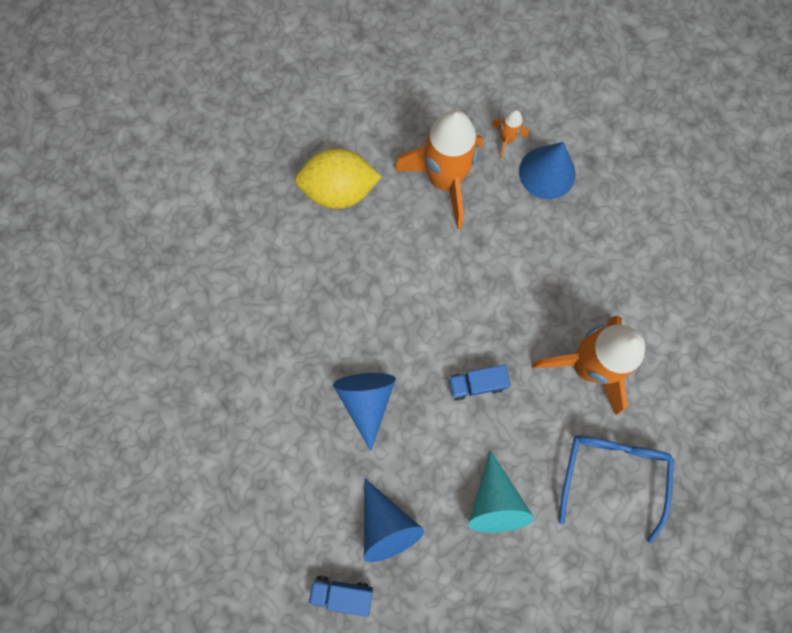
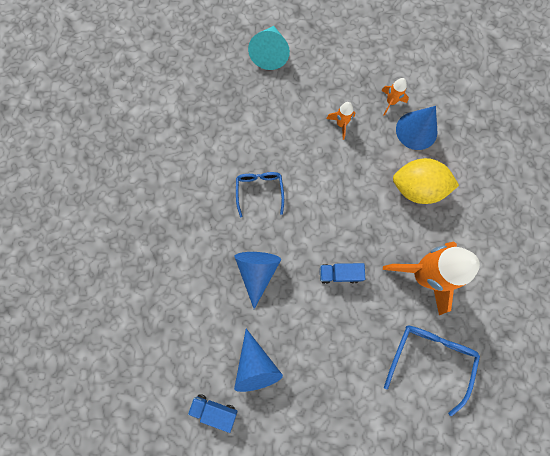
camera: 10 degrees right, 0 degrees up
(339, 190) = (264, 119): yellow lemon -> yellow lemon (417, 188)
(350, 291) = (259, 191): none -> blue glasses
(445, 181) = (341, 124): orange rocket -> orange rocket, size x0.43
(495, 502) = (338, 363): turquoise cone -> turquoise cone (270, 53)

